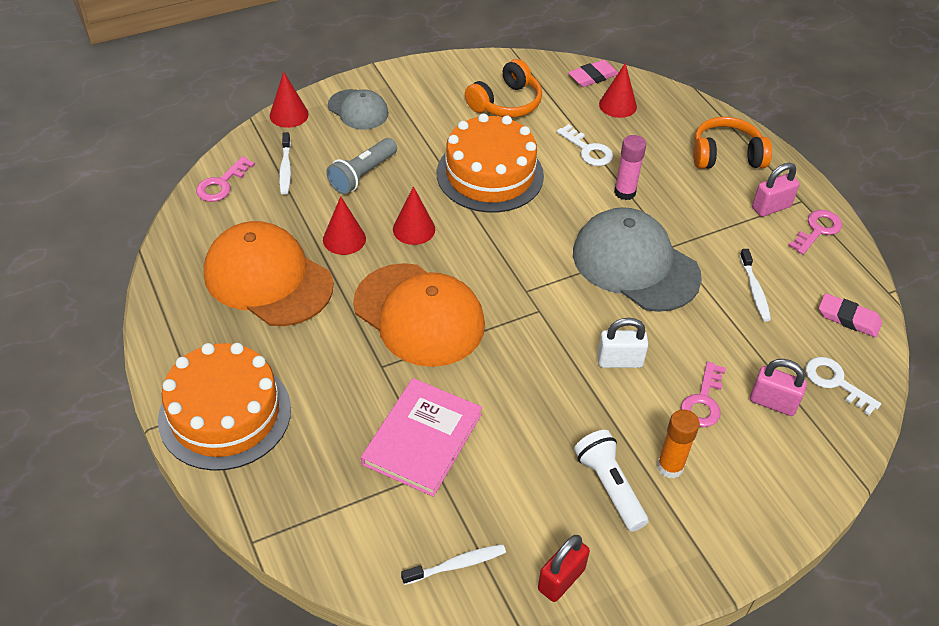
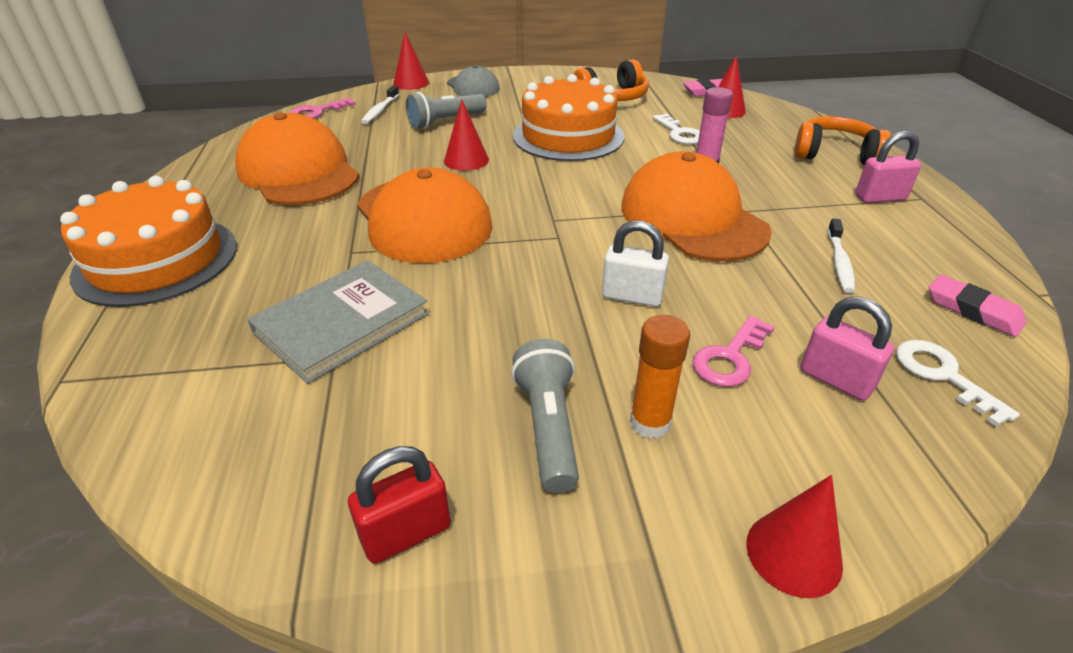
camera: 20 degrees right, 10 degrees down
(344, 239) = (393, 157): red cone -> red cone (793, 553)
(422, 439) = (342, 323): pink book -> grey book
(457, 565) = (274, 471): white toothbrush -> none
(609, 486) = (548, 427): white flashlight -> grey flashlight
(635, 264) = (692, 218): grey cap -> orange cap
(817, 230) = (939, 224): pink key -> none

